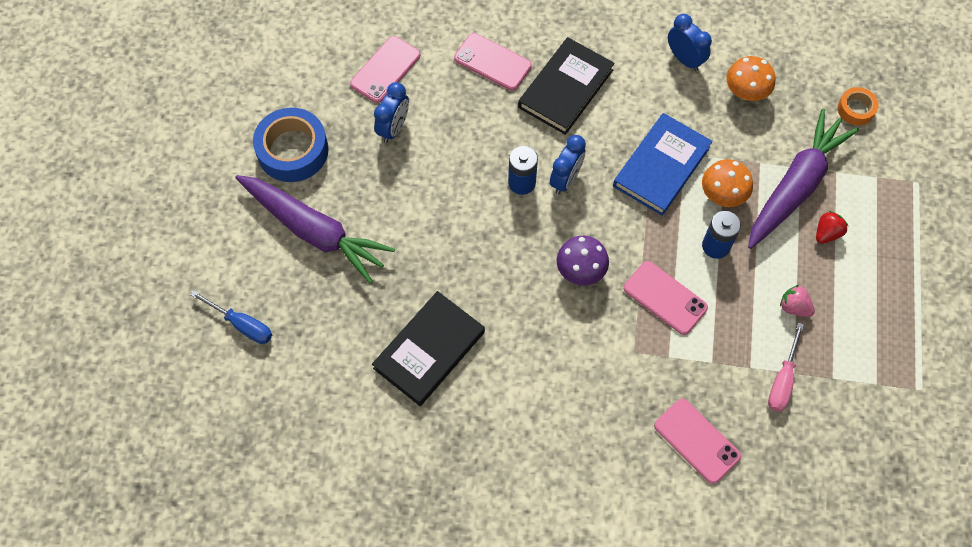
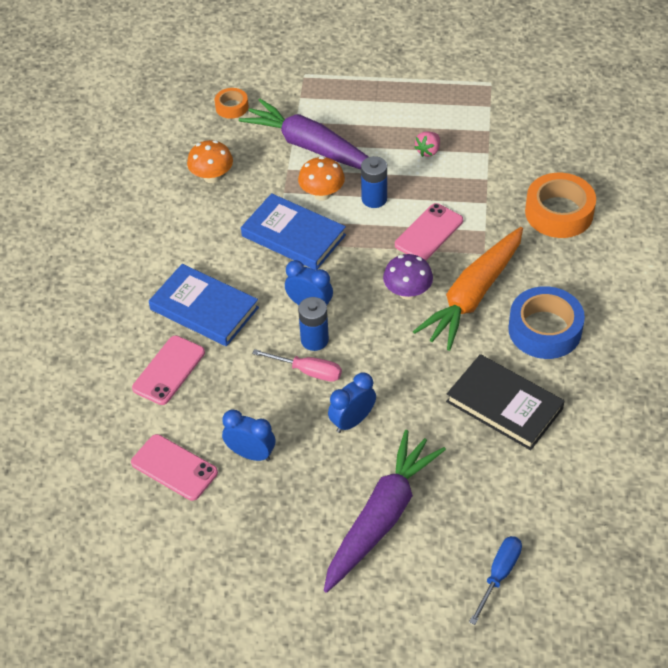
camera: 90 degrees left, 15 degrees down
(293, 150) = (280, 549): blue tape -> blue tape (544, 329)
(565, 88) = (204, 308): black book -> blue book
(573, 334) = (473, 296): none -> orange carrot
(684, 59) = (173, 219): blue clock -> blue clock (352, 421)
(697, 441) = (559, 212): pink phone -> orange tape
(782, 380) = (496, 159): pink screwdriver -> pink screwdriver (308, 371)
(827, 233) = (356, 129): red strawberry -> none

